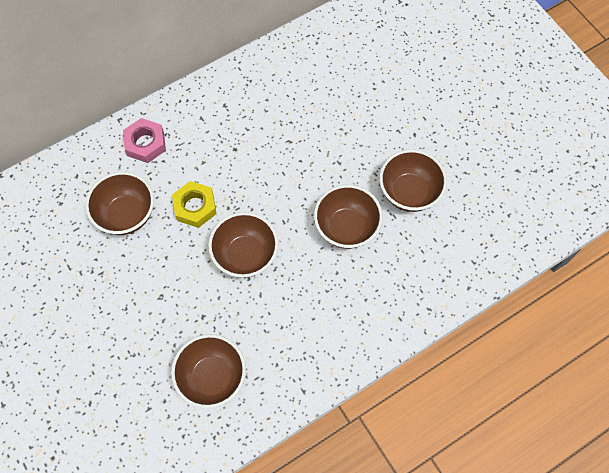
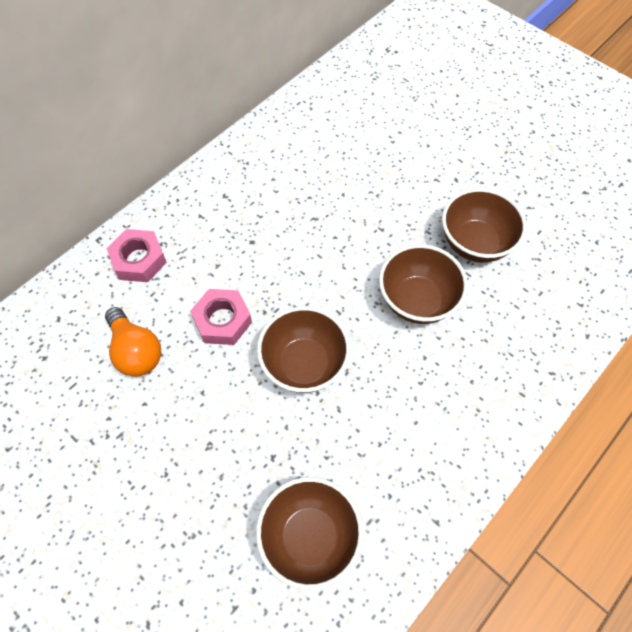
camera: 15 degrees left, 5 degrees down
(126, 215) = (136, 351): brown bowl -> orange light bulb
(195, 207) = (222, 320): yellow nut -> pink nut

